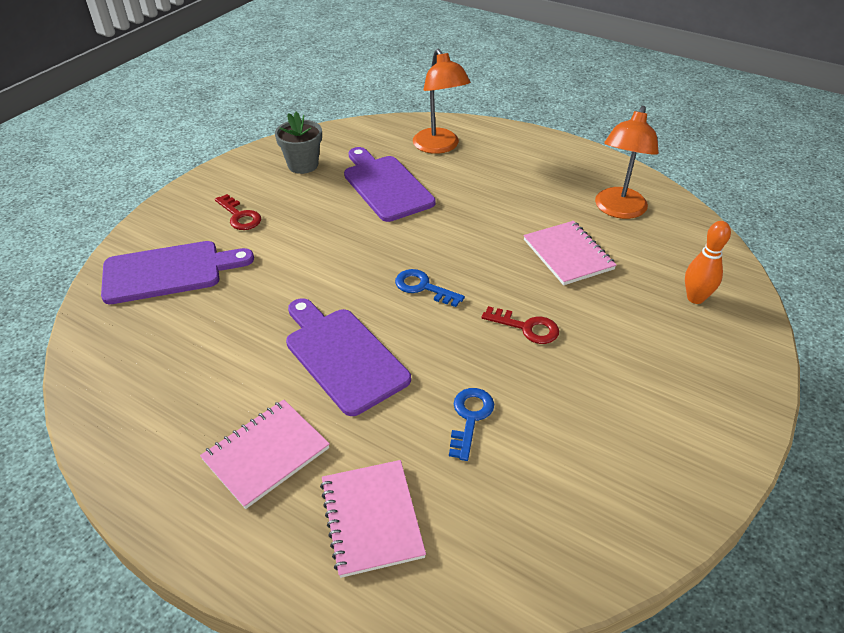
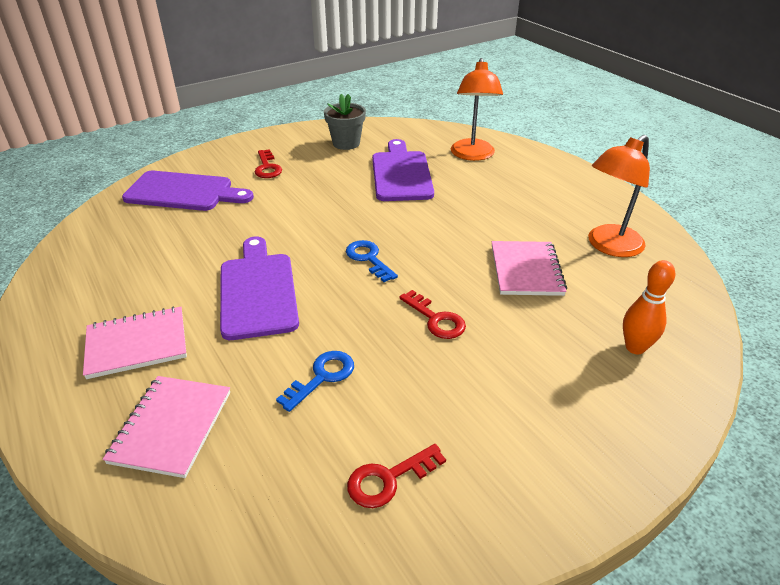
camera: 25 degrees right, 5 degrees down
(591, 484) = (388, 479): none -> red key

